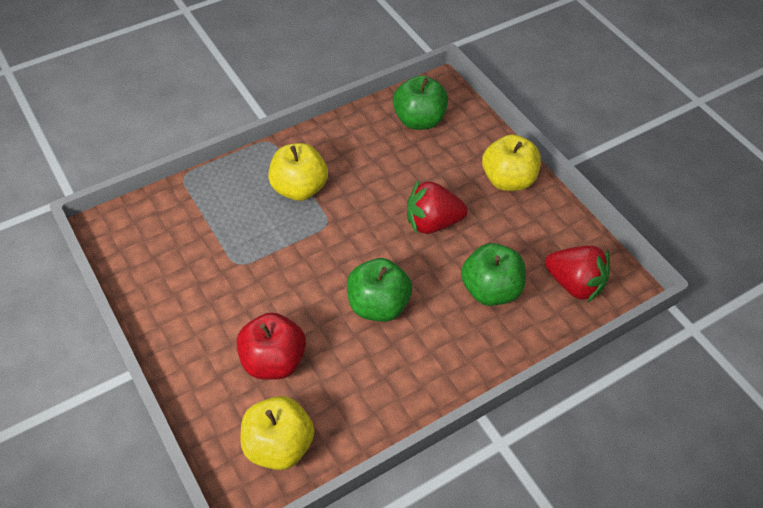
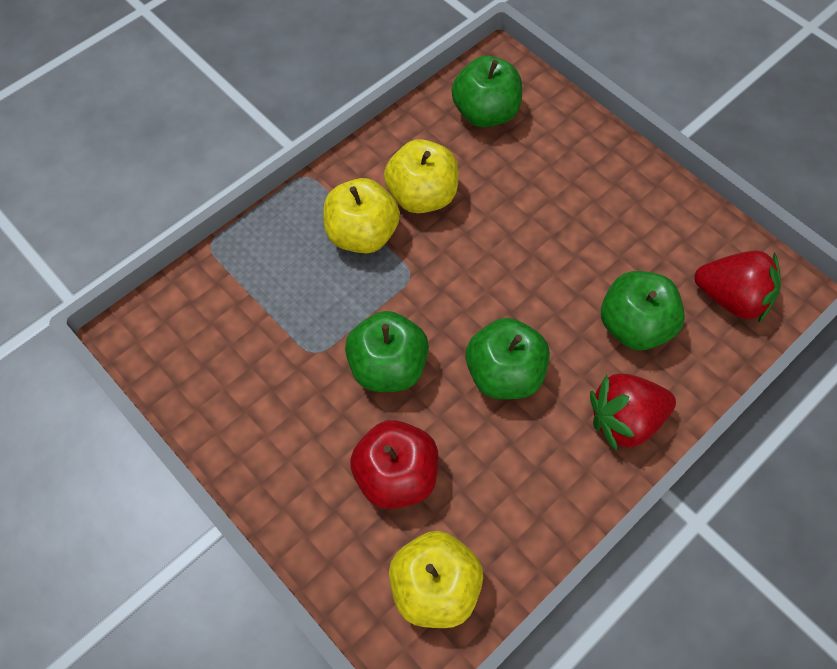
camera: 10 degrees left, 10 degrees up
(290, 284) = (388, 367): none -> green apple
(432, 223) = (540, 249): red strawberry -> red strawberry (625, 420)
(508, 180) = (615, 174): yellow apple -> yellow apple (422, 196)

